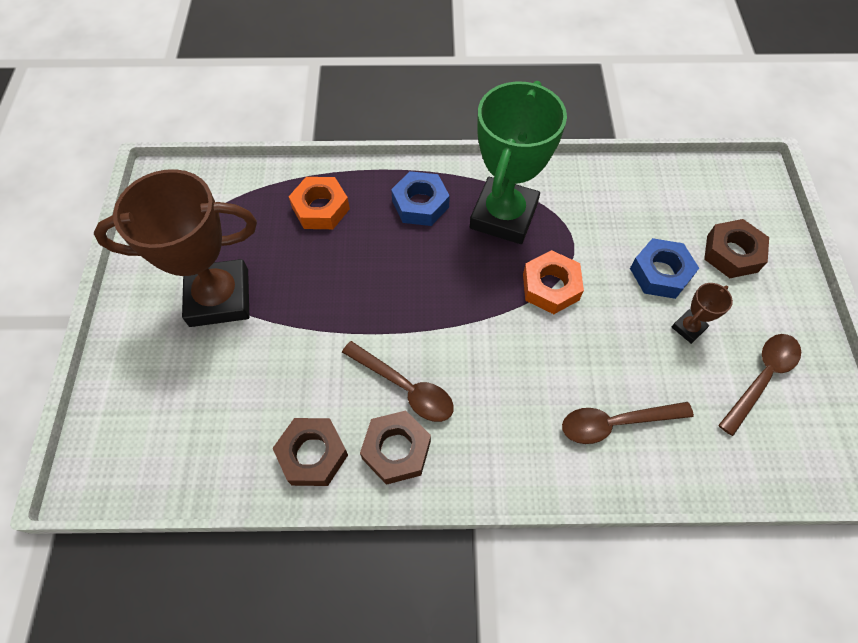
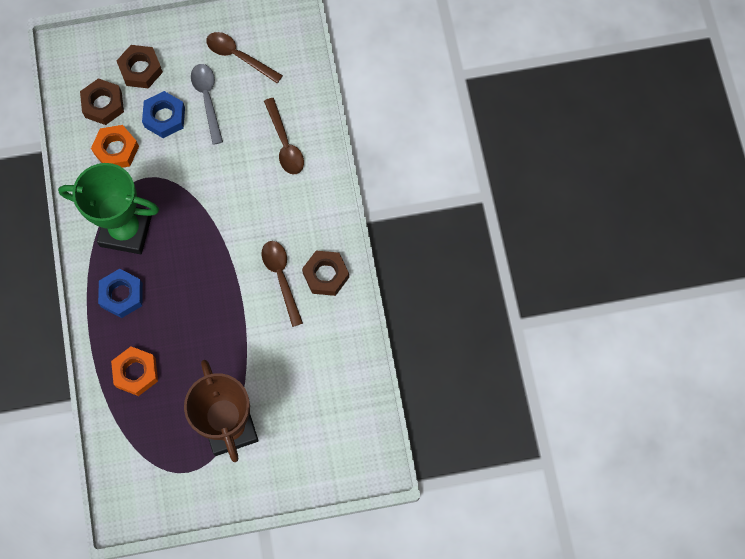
camera: 100 degrees left, 10 degrees up
(313, 454) = (338, 327): brown nut -> brown nut (103, 104)
(404, 387) = (281, 278): brown spoon -> brown spoon turned 45 degrees counterclockwise
(550, 287) = (187, 191): orange nut -> orange nut (116, 150)
(688, 328) = (207, 99): brown trophy -> grey spoon

